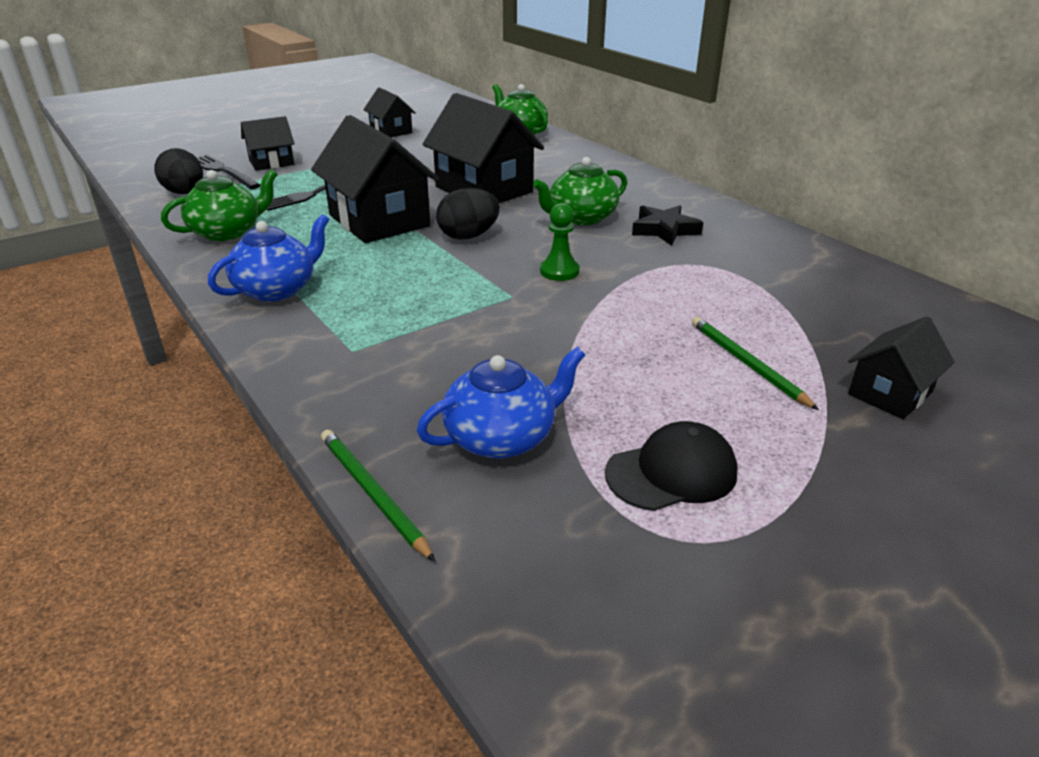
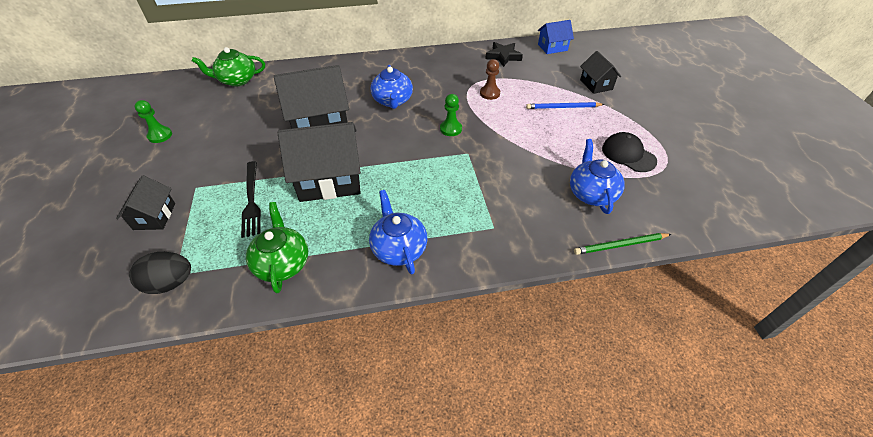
camera: 65 degrees left, 15 degrees up
(223, 171) = (141, 251): black fork -> none
(391, 131) = (160, 135): black house -> green pawn
(468, 236) = (383, 148): black egg -> none
(581, 218) = (392, 101): green teapot -> blue teapot
(664, 230) = (428, 81): black star -> black star (503, 56)
(671, 472) = (628, 154): black cap -> black cap turned 45 degrees counterclockwise
(695, 283) = (489, 93): none -> brown pawn
(747, 364) = (563, 107): green pencil -> blue pencil
(953, 318) = (552, 47): none -> blue house

